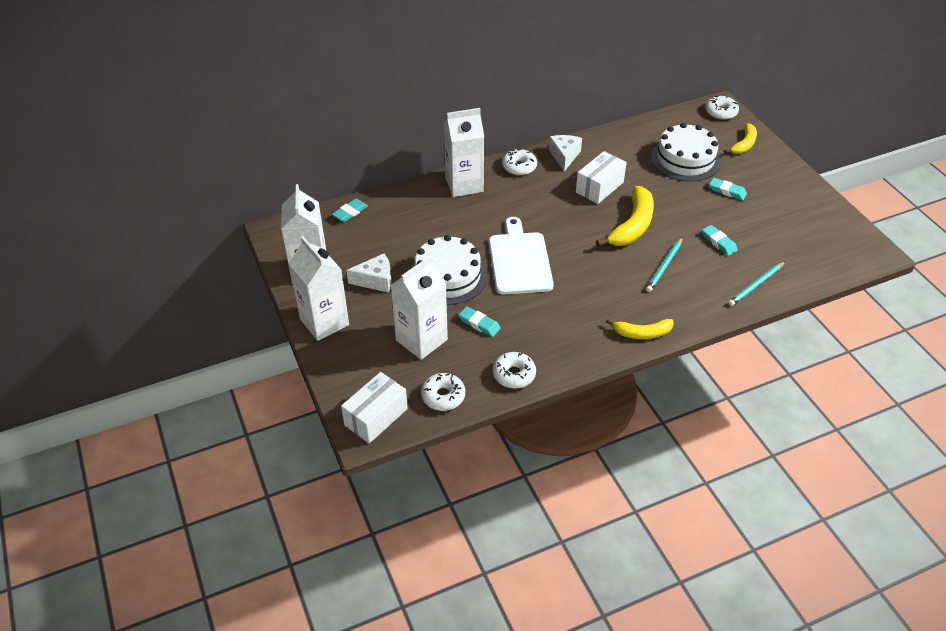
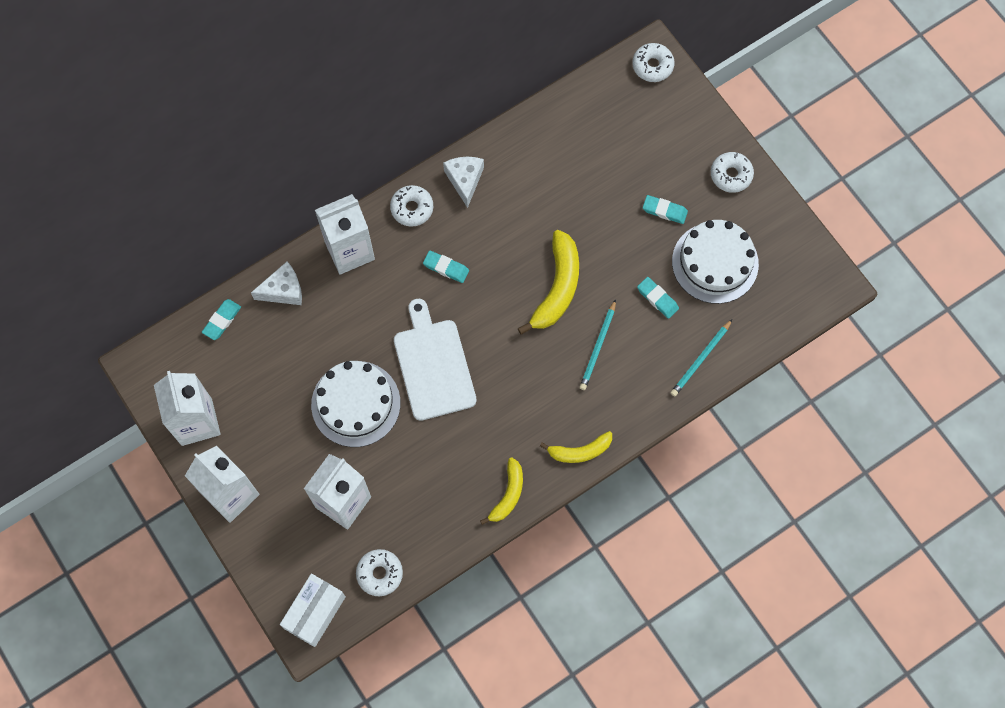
camera: 10 degrees left, 25 degrees up
(375, 280) = (275, 423): white cheese -> white cheese (283, 290)
(479, 324) = (402, 468): turquoise eraser -> turquoise eraser (446, 268)
(514, 374) = (449, 532): white donut -> white donut (731, 175)
(599, 187) = (513, 229): white box -> none
(685, 159) = (612, 162): white cake -> white cake (715, 262)
(744, 144) = (683, 122): yellow banana -> yellow banana (508, 494)

